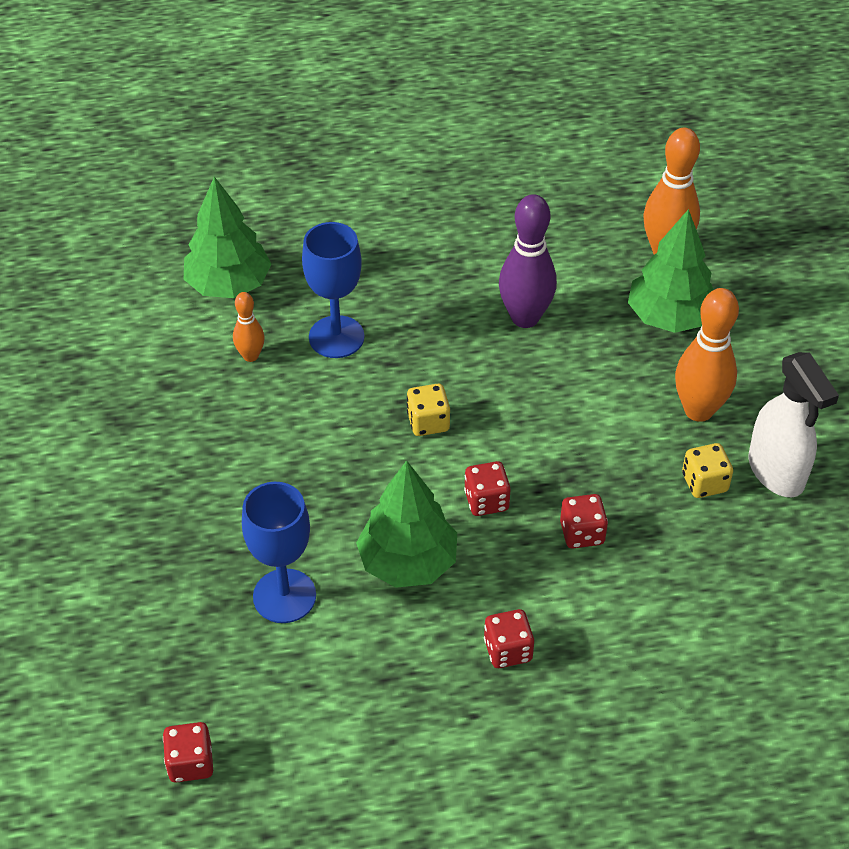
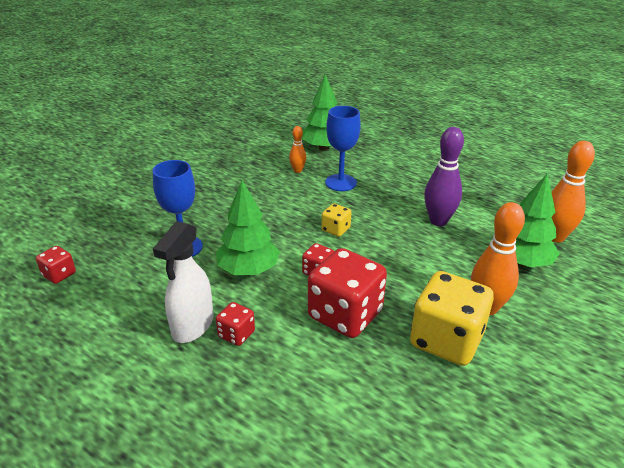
camera: 45 degrees right, 15 degrees down
(582, 533) = (345, 315): red dice -> red dice, size x2.12
(704, 482) = (446, 340): yellow dice -> yellow dice, size x2.12
(776, 472) = (500, 365): white spray bottle -> white spray bottle (192, 326)

